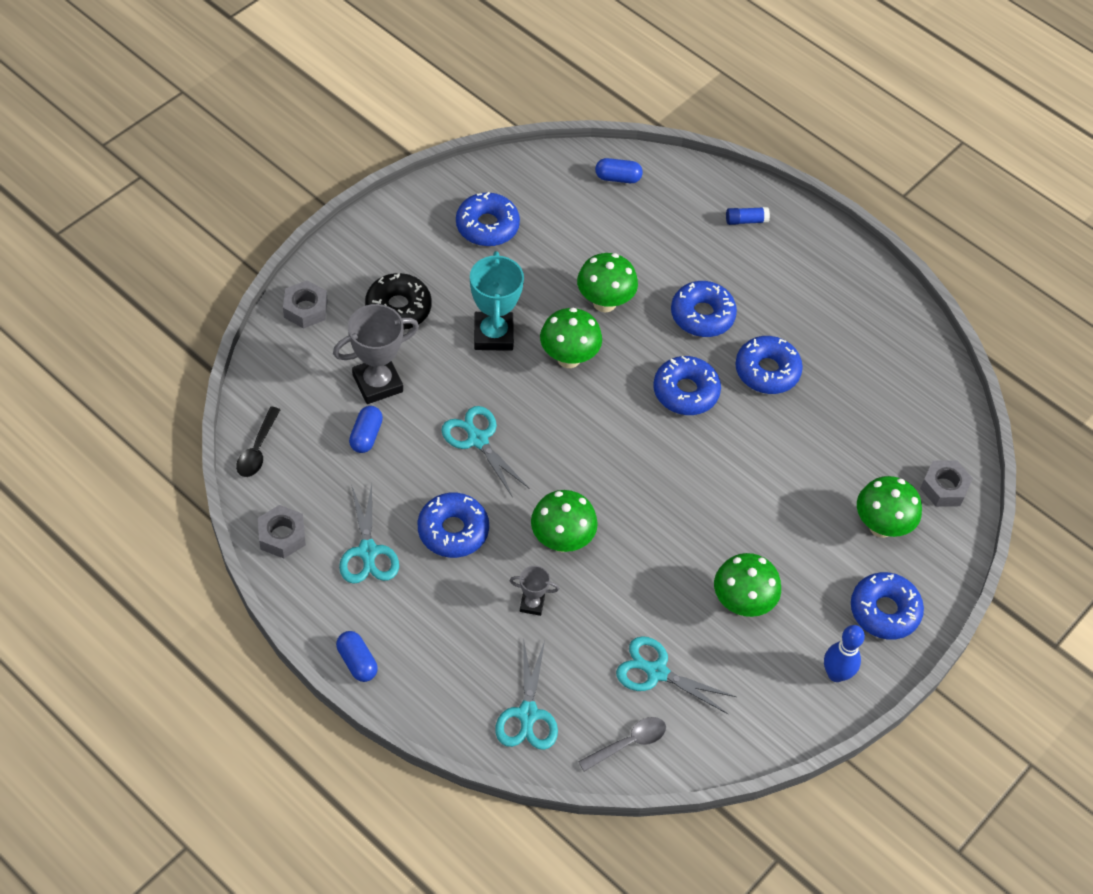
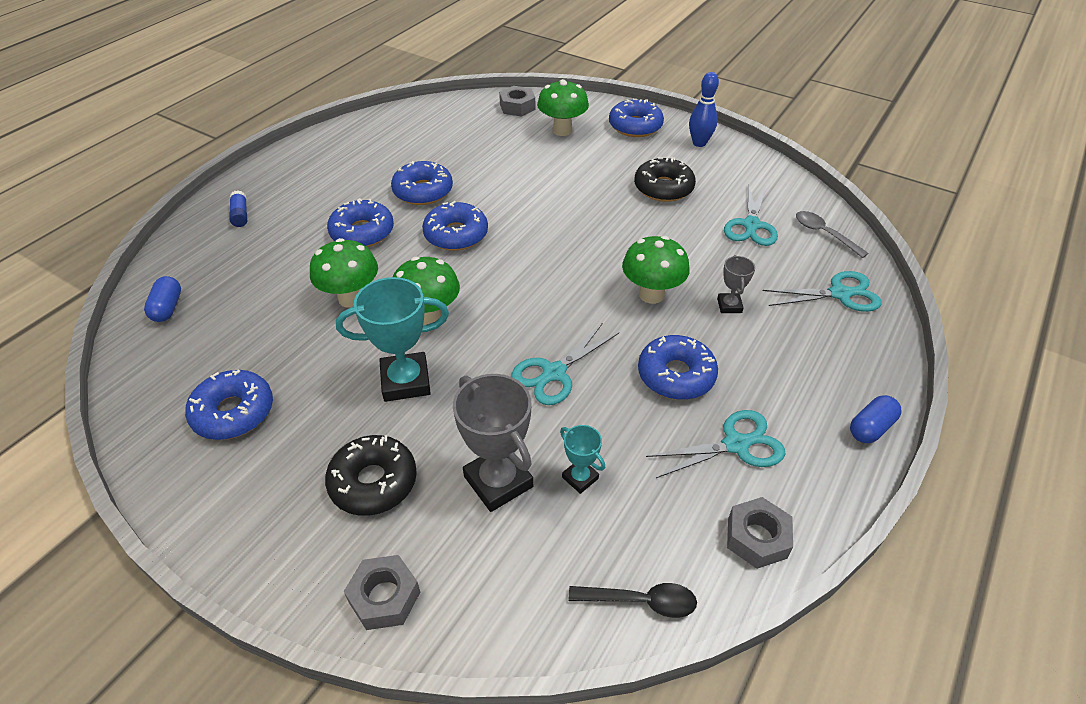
camera: 95 degrees left, 10 degrees down
(366, 436) = (580, 478): blue capsule -> turquoise trophy
(741, 604) = (663, 188): green mushroom -> black donut

